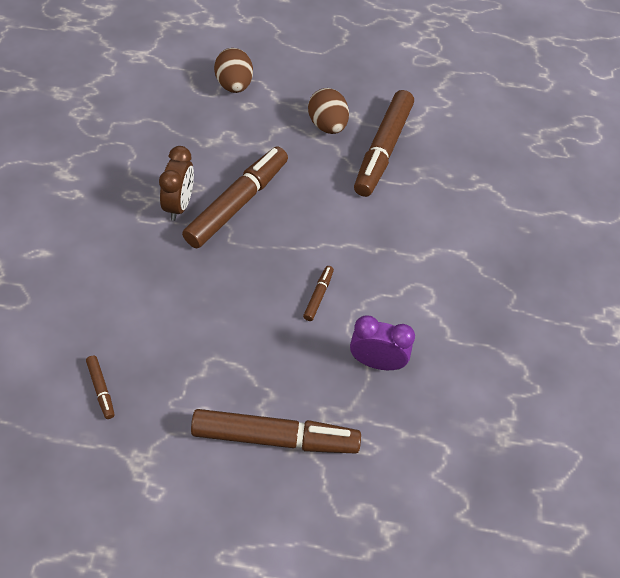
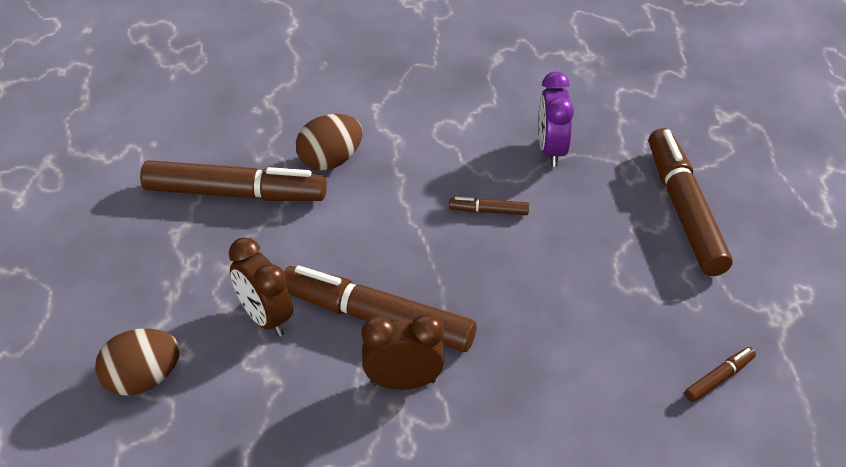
camera: 100 degrees left, 10 degrees down
(260, 147) = (265, 318): none -> brown clock
(327, 125) = (203, 255): brown egg -> brown egg (330, 160)

